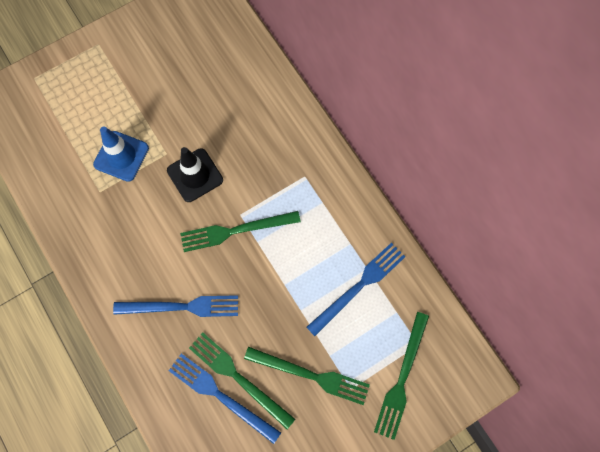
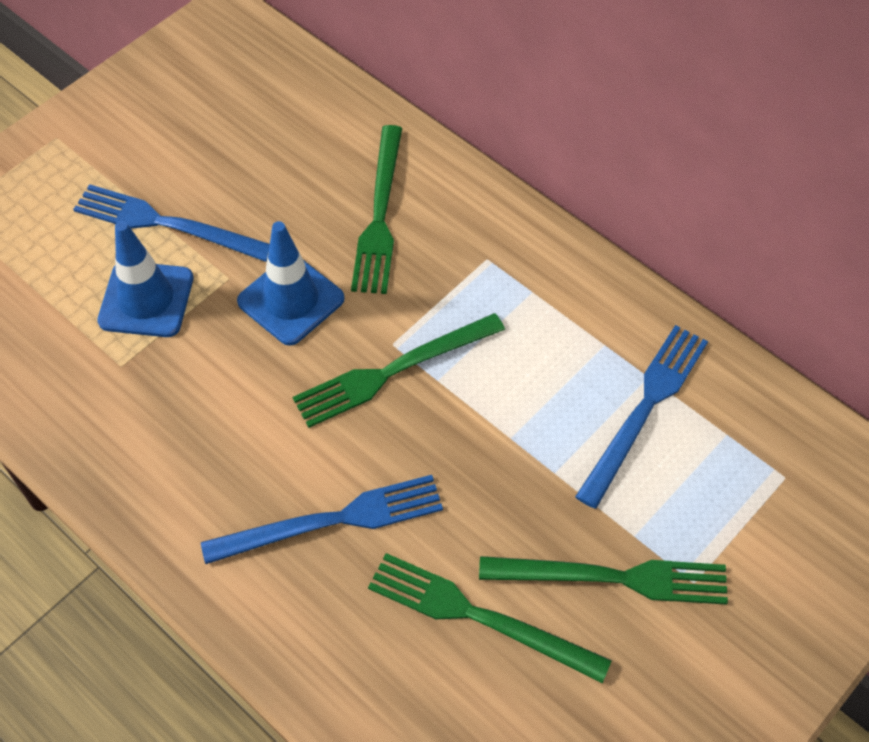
camera: 15 degrees left, 15 degrees down
(195, 175) = (291, 300): black traffic cone -> blue traffic cone
(220, 396) = (455, 657): blue fork -> blue fork (165, 224)
(401, 379) = (779, 542): green fork -> green fork (380, 215)

